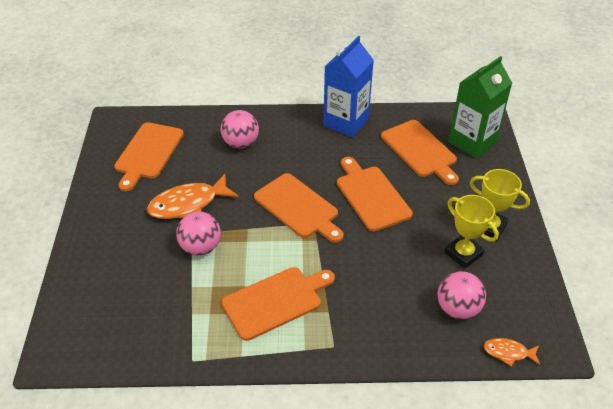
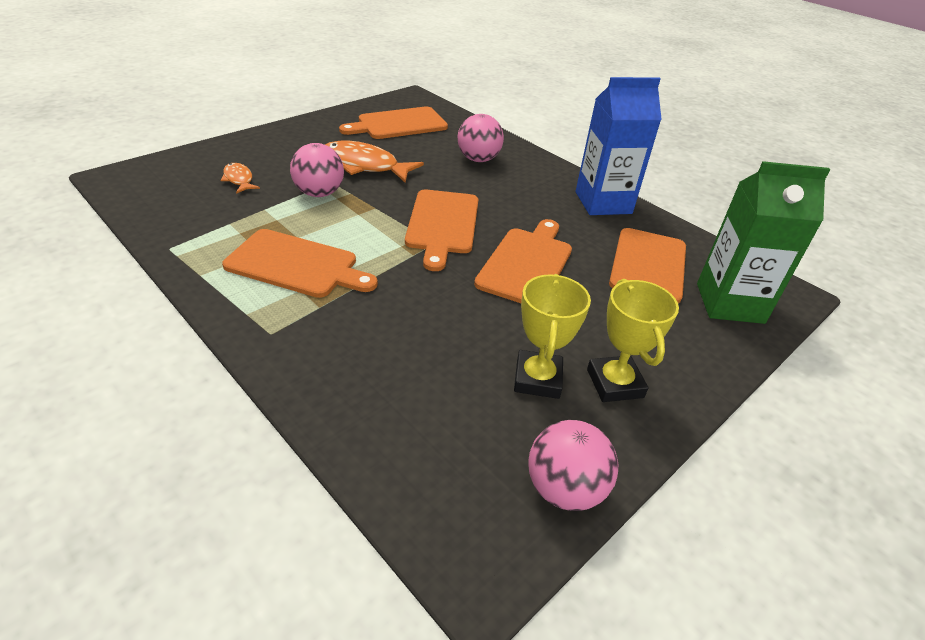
camera: 45 degrees right, 5 degrees down
(457, 309) = (438, 416): pink ball -> pink ball (564, 489)
(508, 352) = (414, 511): orange fish -> orange fish (239, 179)

